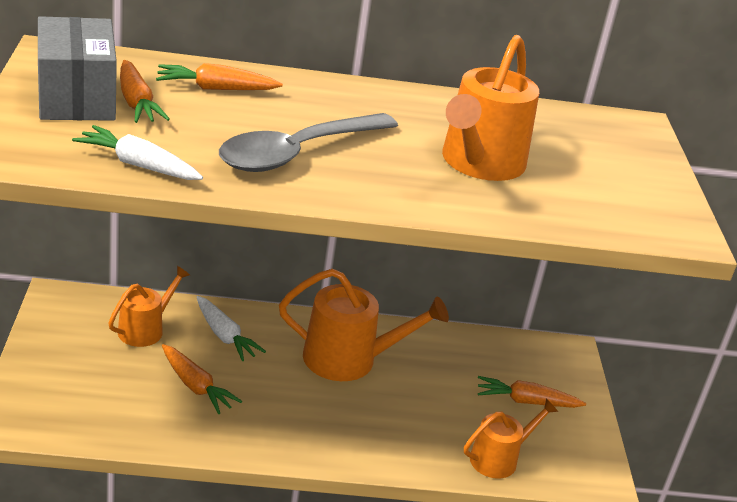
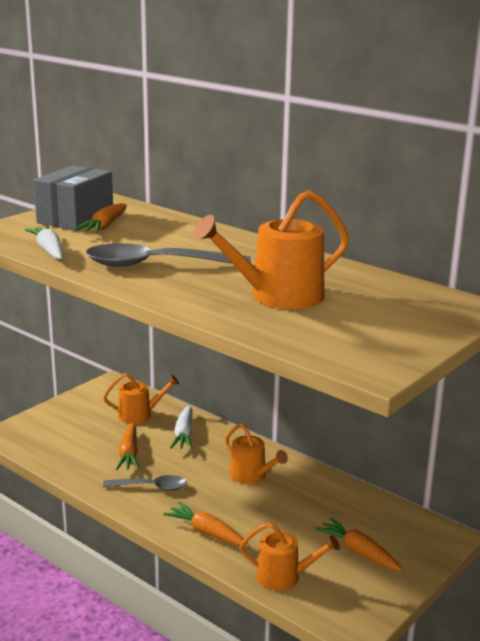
camera: 45 degrees right, 10 degrees down
(216, 89) = (167, 229): orange carrot -> orange carrot (207, 533)
(269, 417) = (151, 487): none -> grey spoon
(348, 359) = (251, 476): orange watering can -> orange watering can, size x0.61

